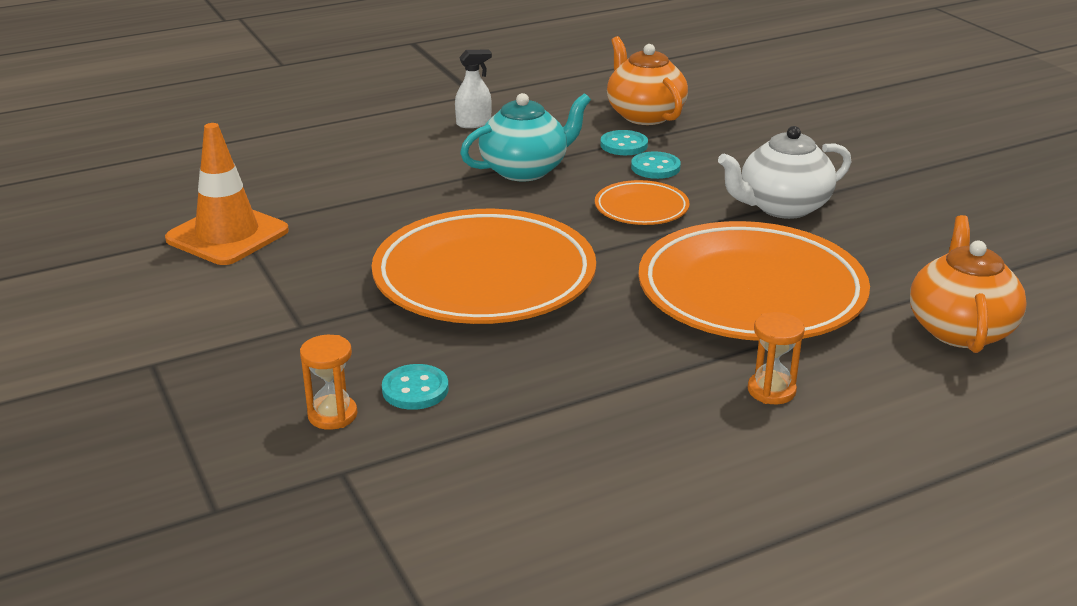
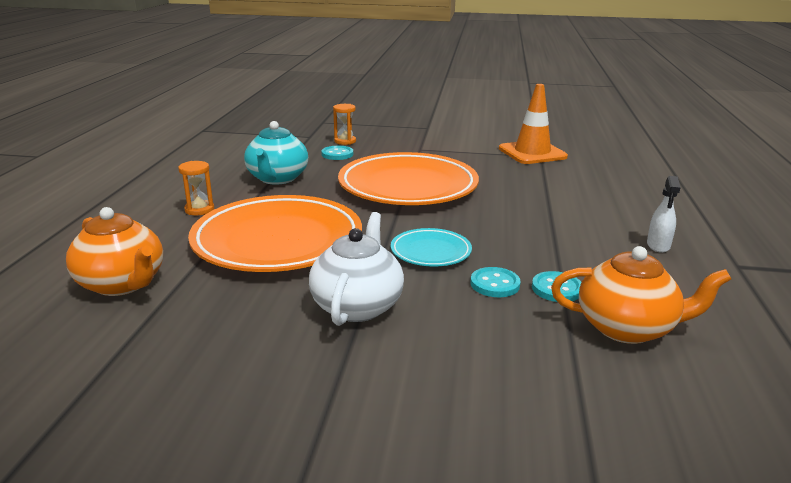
camera: 125 degrees right, 5 degrees down
(525, 170) = (542, 236): turquoise teapot -> turquoise teapot (277, 178)
(641, 208) = (430, 252): orange plate -> turquoise plate

